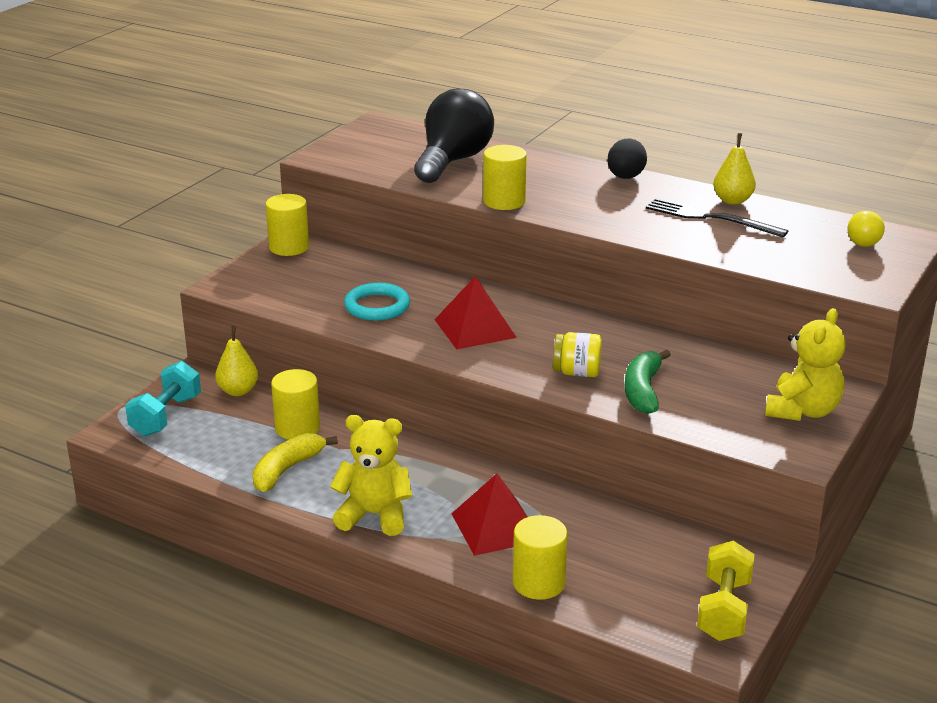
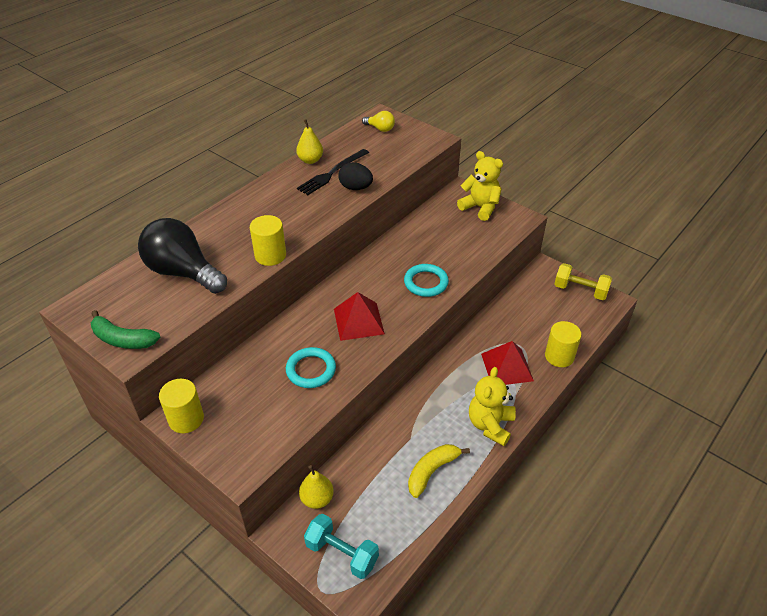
camera: 80 degrees left, 15 degrees up
(287, 469) = (432, 471): yellow banana -> yellow banana turned 90 degrees clockwise
(297, 428) = (379, 461): yellow cylinder -> none
(577, 372) = (426, 283): yellow jar -> turquoise ring
(625, 177) = (255, 195): black egg -> black egg (355, 188)
(643, 391) = (451, 259): green banana -> green banana (123, 339)

